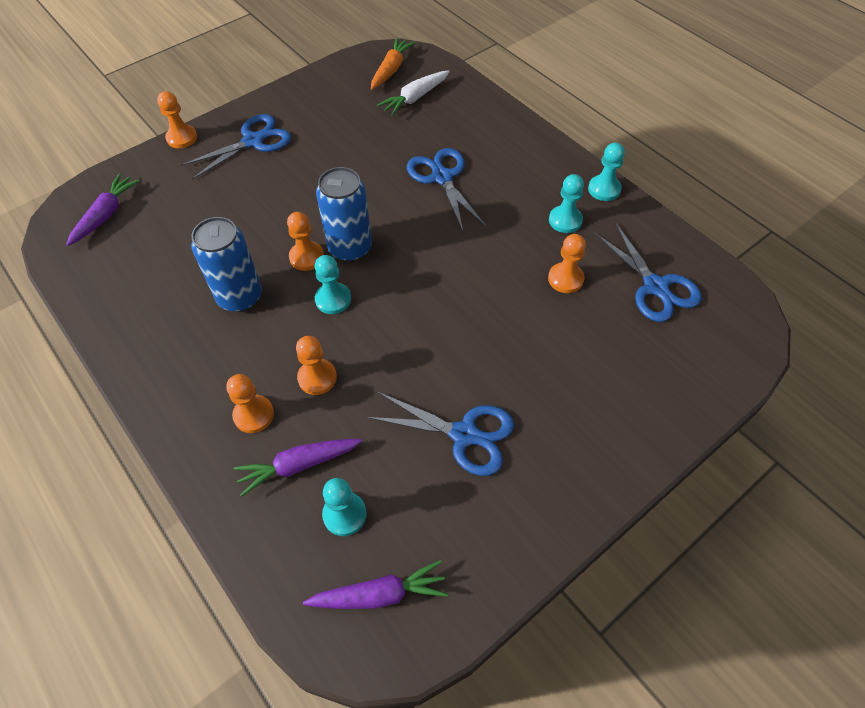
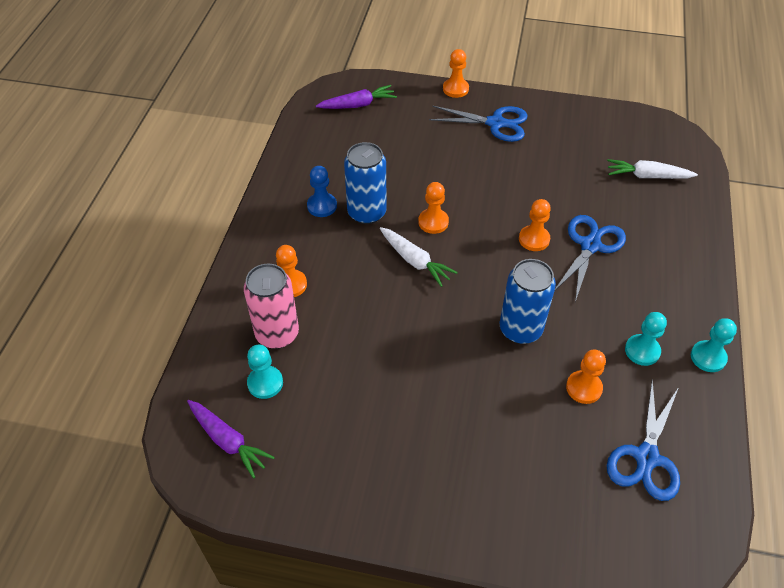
camera: 50 degrees right, 5 degrees down
(191, 326) = (322, 206): none -> blue pawn
(299, 465) = (277, 334): purple carrot -> pink can
(317, 378) = (347, 297): orange pawn -> orange pawn (534, 239)
(333, 299) = (415, 261): turquoise pawn -> white carrot
(350, 248) = (466, 239): blue can -> blue can (520, 329)
(391, 69) = (657, 143): orange carrot -> none
(464, 434) = (383, 411): blue scissors -> none

